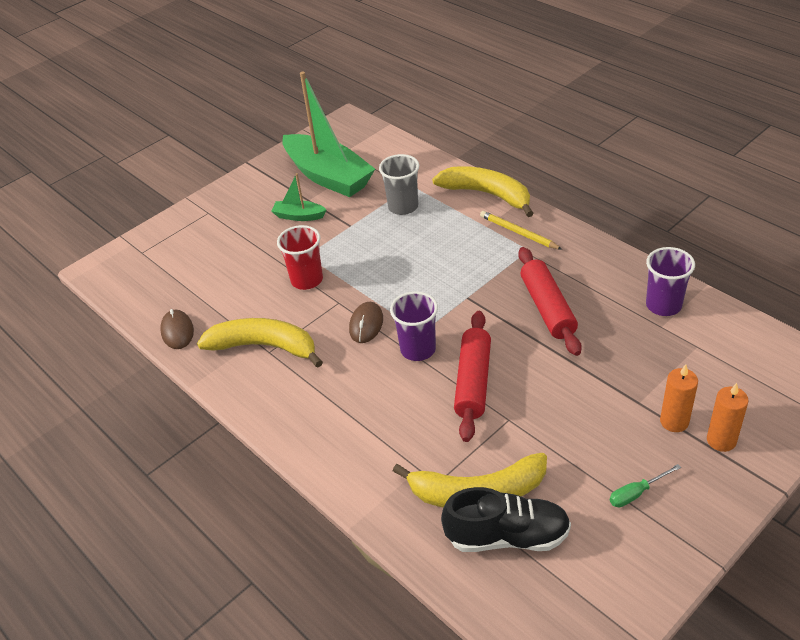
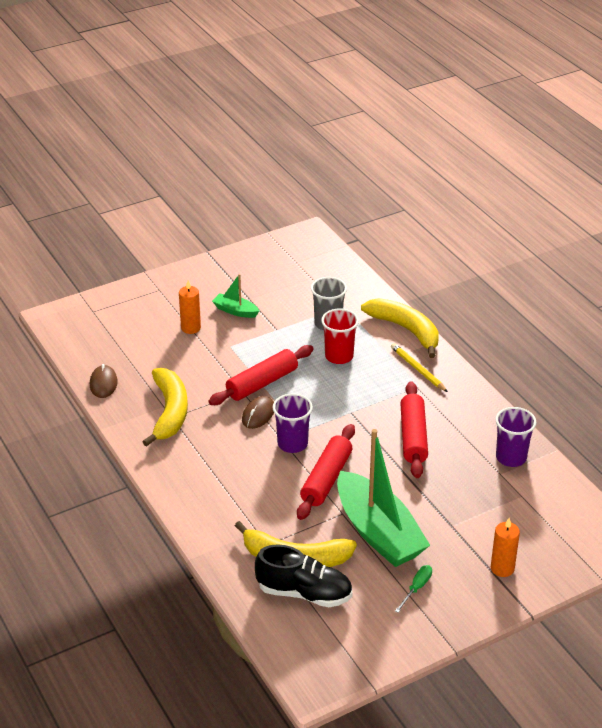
camera: 10 degrees right, 5 degrees down
(264, 346) = (170, 412): yellow banana -> yellow banana turned 60 degrees clockwise
(307, 280) = (223, 367): red cup -> red cup (339, 356)
(328, 176) = (273, 281): green boat -> green boat (378, 532)
(357, 288) = (262, 383): none -> red rolling pin
(636, 493) = (416, 588): green screwdriver -> green screwdriver turned 135 degrees clockwise
(674, 421) = (472, 546): orange candle -> orange candle (191, 328)

